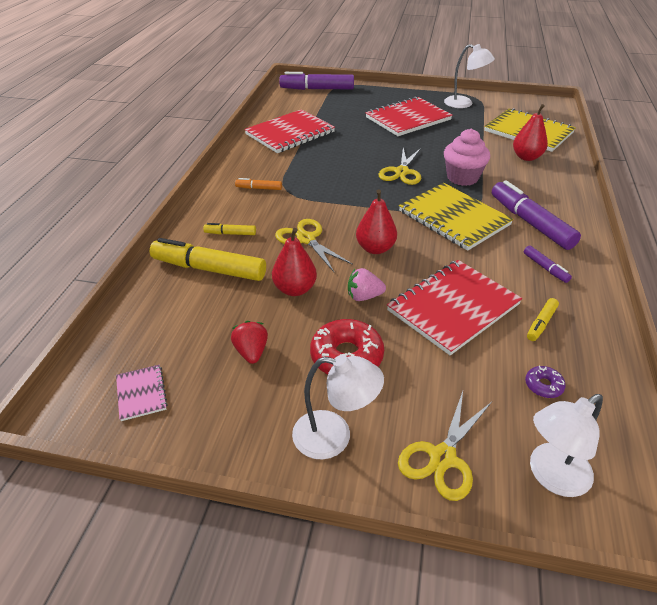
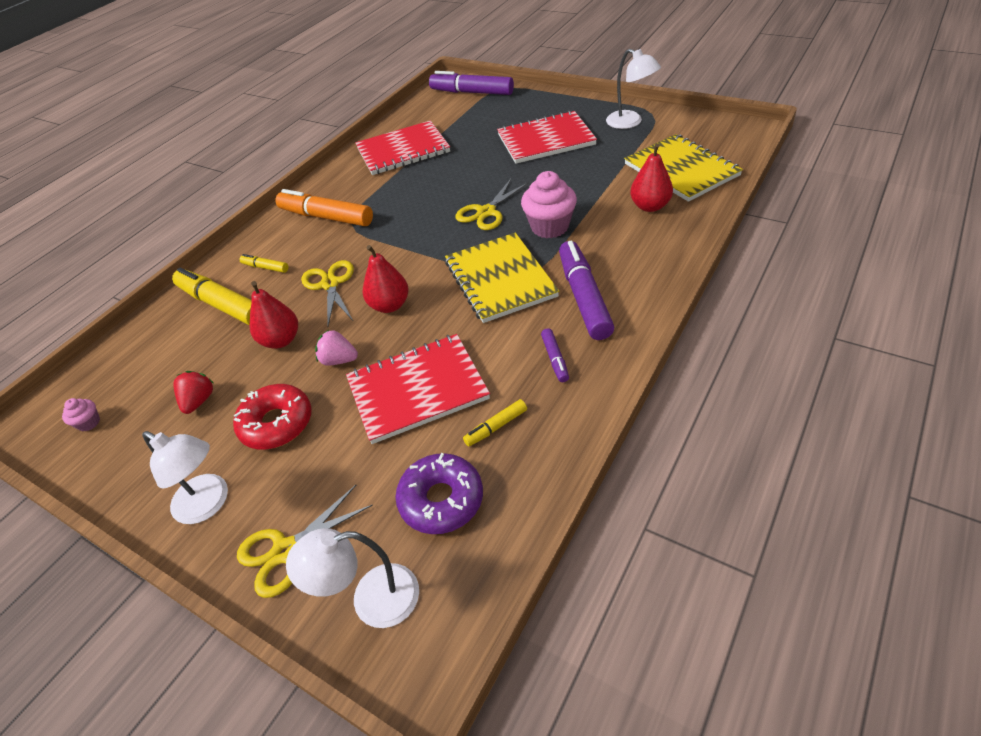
camera: 25 degrees right, 5 degrees up
(141, 393) = (89, 423): pink notebook -> pink cupcake
(259, 188) = (326, 217): orange marker -> orange marker, size x2.12
(543, 385) = (441, 500): purple donut -> purple donut, size x2.03

